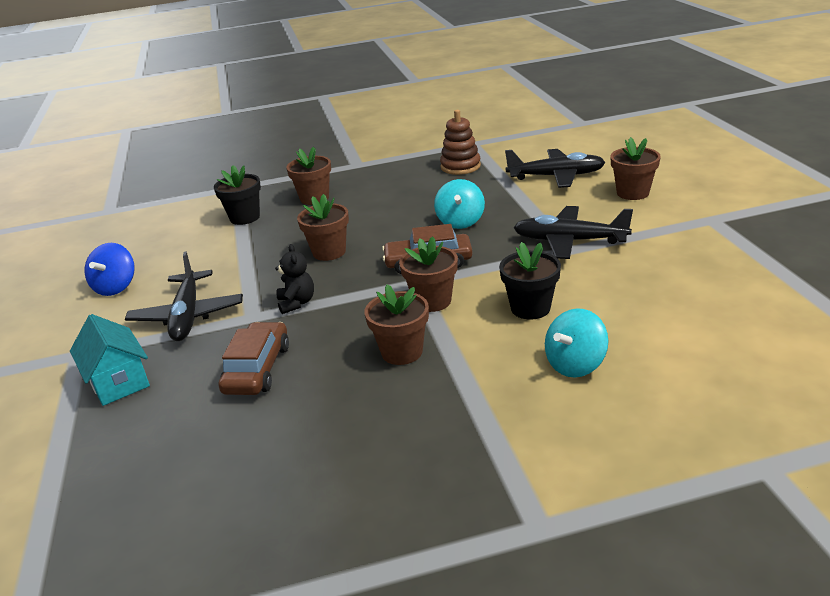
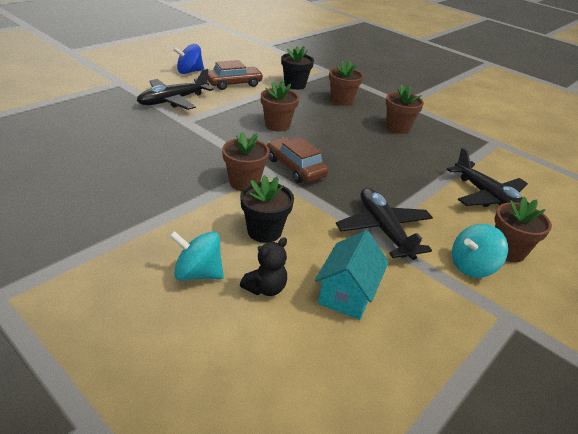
camera: 50 degrees right, 5 degrees up
(119, 381) = (101, 101): turquoise house -> turquoise house (347, 294)
(257, 369) = (130, 138): brown car -> brown car (234, 84)
(297, 303) = (208, 131): black teddy bear -> black teddy bear (265, 288)
(402, 352) = (174, 186): brown flower pot -> brown flower pot (398, 127)
(460, 166) = (451, 146): brown stacking toy -> none
(460, 222) = (365, 167): turquoise spinning top -> turquoise spinning top (472, 266)

